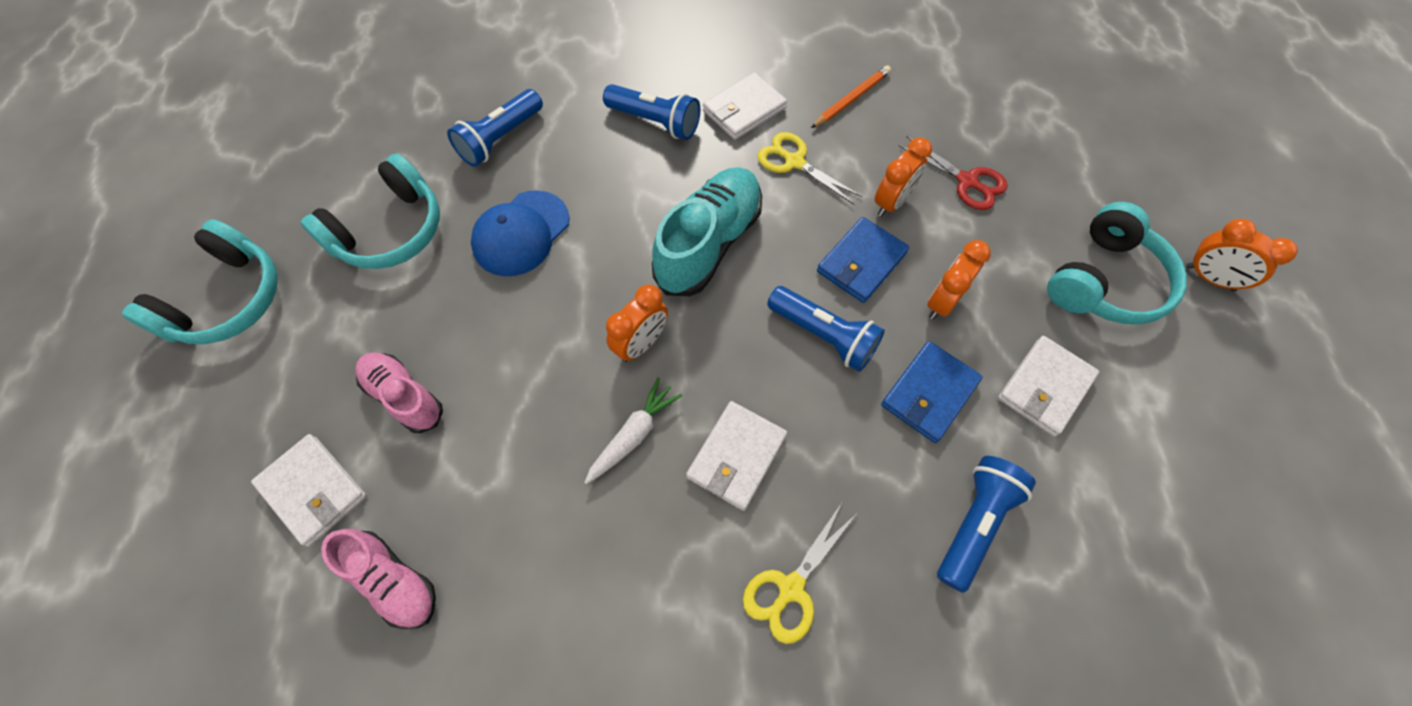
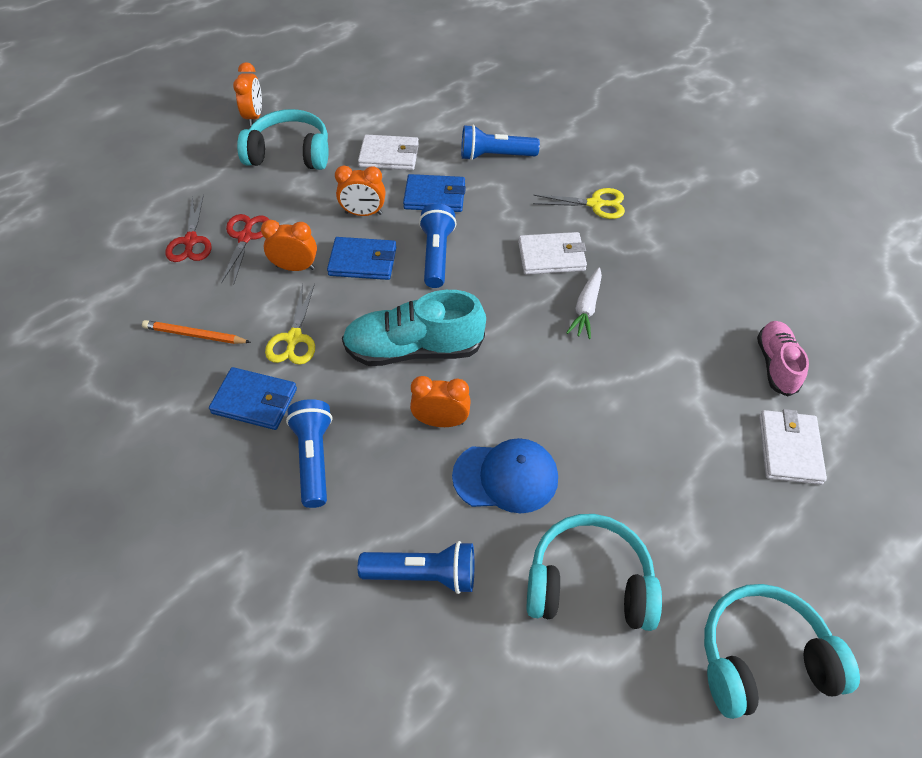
camera: 125 degrees left, 10 degrees down
(404, 396) = (689, 448): pink shoe -> none
(634, 434) = (586, 308): white carrot -> white carrot turned 75 degrees counterclockwise
(641, 344) = (526, 340): orange clock -> orange clock (441, 421)
(744, 110) = (255, 401): white wallet -> blue wallet
(988, 138) = (191, 241): none -> red scissors

